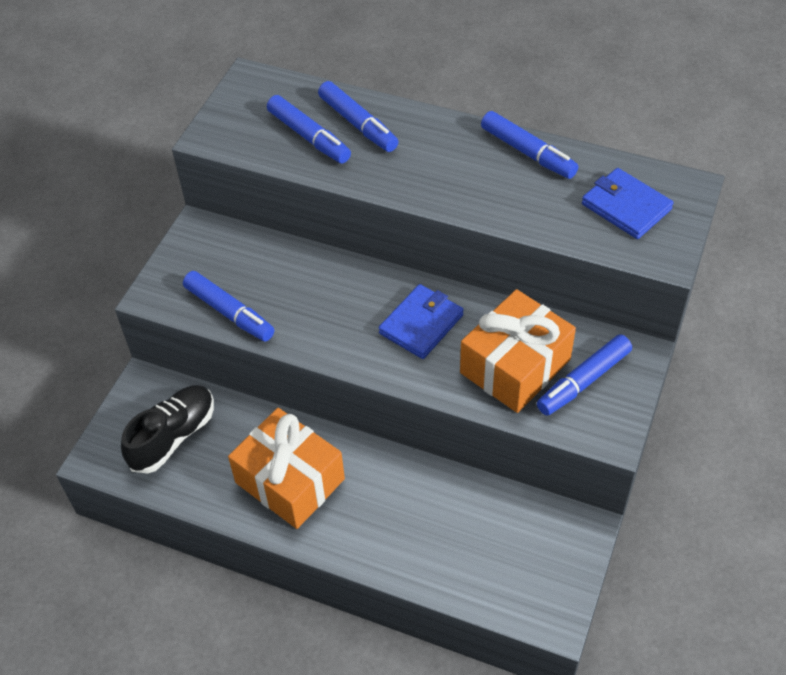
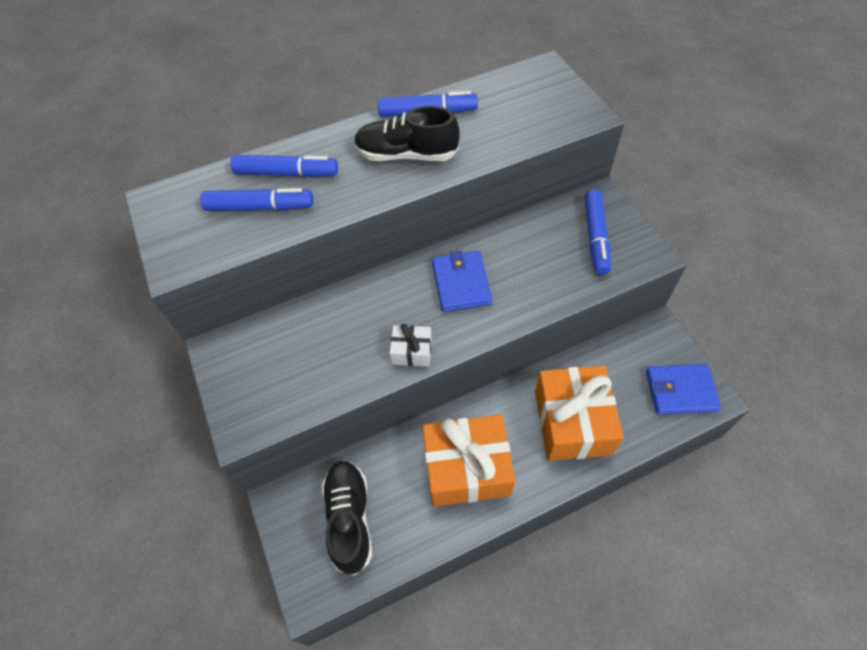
camera: 45 degrees left, 5 degrees up
(229, 312) = (319, 388): blue marker -> none
(321, 342) = (412, 351): none -> white gift
(463, 176) = (406, 155): none -> black shoe
(515, 366) = (548, 261): orange gift -> orange gift (572, 422)
(626, 206) = (528, 102): blue wallet -> blue wallet (680, 391)

